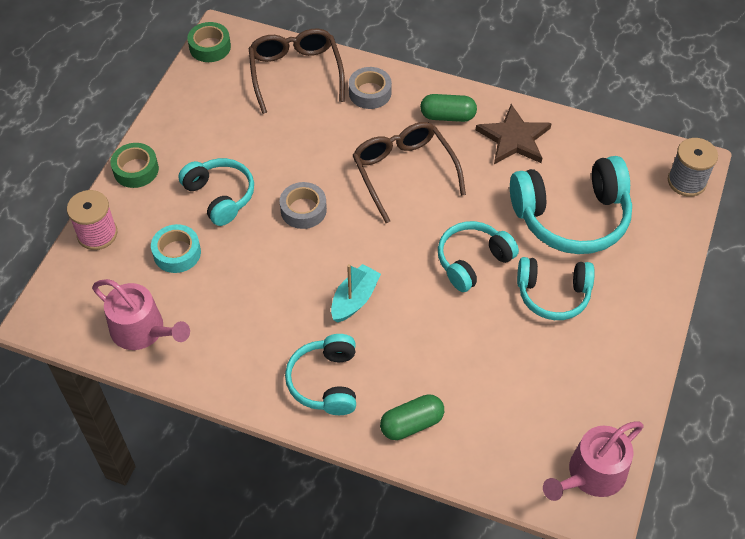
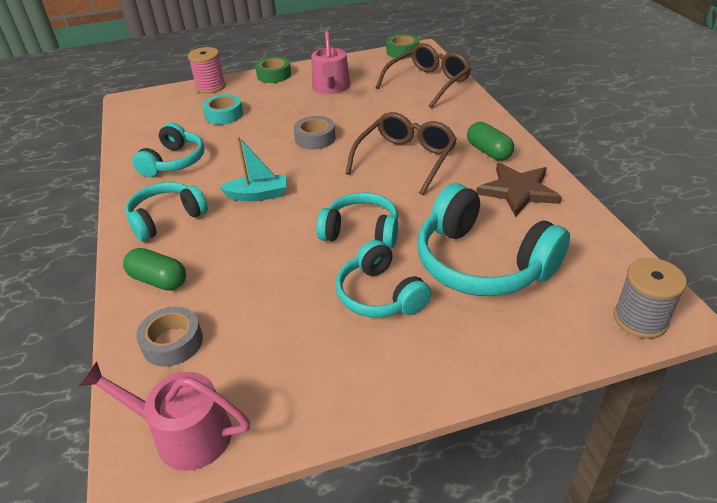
camera: 55 degrees right, 15 degrees down
(142, 330) = (149, 132): pink watering can -> pink watering can (331, 87)
(220, 196) = (288, 107): turquoise headphones -> turquoise headphones (174, 162)
(370, 93) = (457, 113): grey tape -> grey tape (172, 342)

